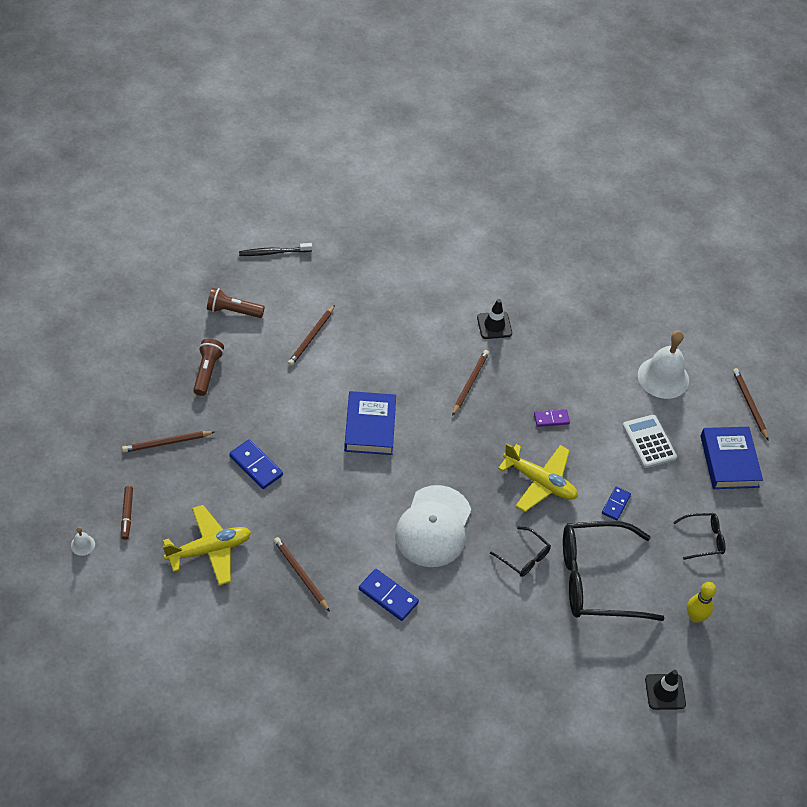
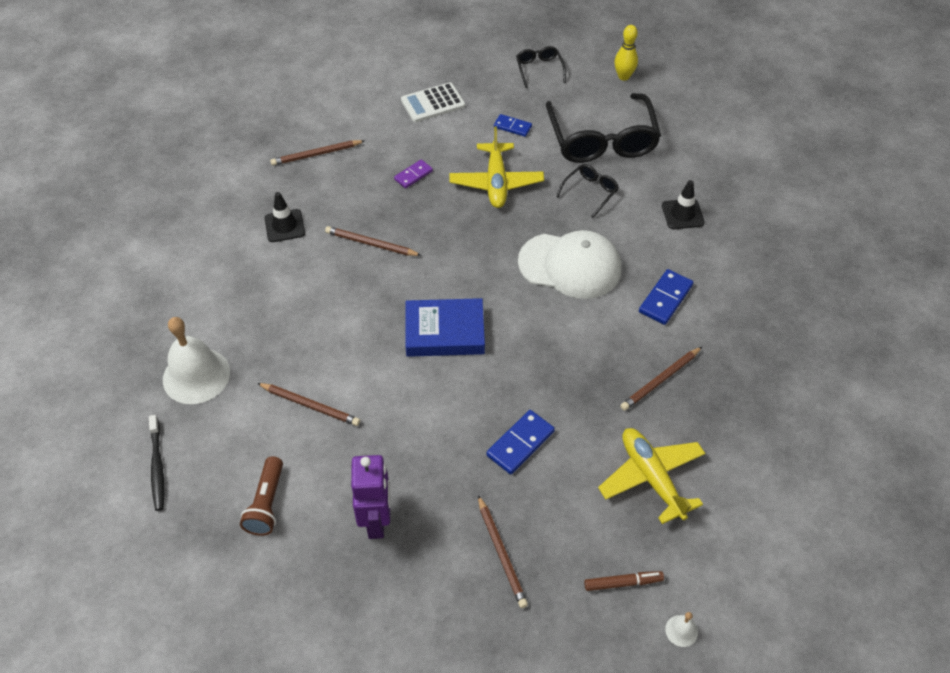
camera: 90 degrees left, 0 degrees up
(207, 372) = (376, 521): brown flashlight -> purple robot
(540, 482) = (496, 182): yellow plane -> yellow plane turned 150 degrees clockwise
(551, 419) = (413, 175): purple domino -> purple domino turned 60 degrees clockwise
(663, 377) = (350, 92): white bell -> white bell (196, 375)
(665, 692) = (705, 96): black traffic cone -> black traffic cone (682, 214)
(729, 461) = (448, 51): blue book -> none
(749, 404) = (378, 36): brown pencil -> brown pencil (316, 154)

